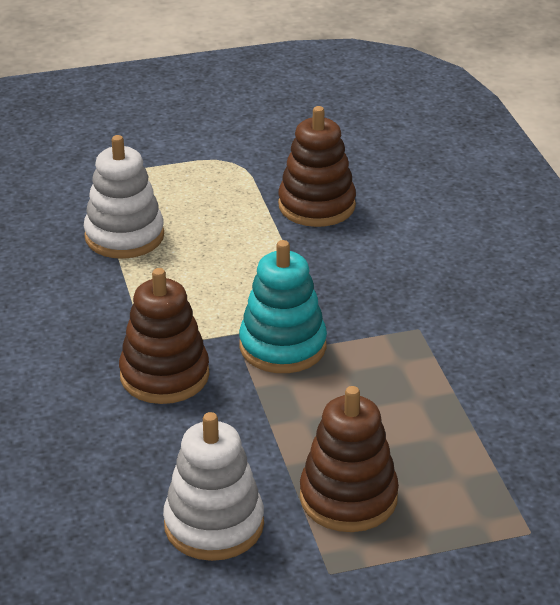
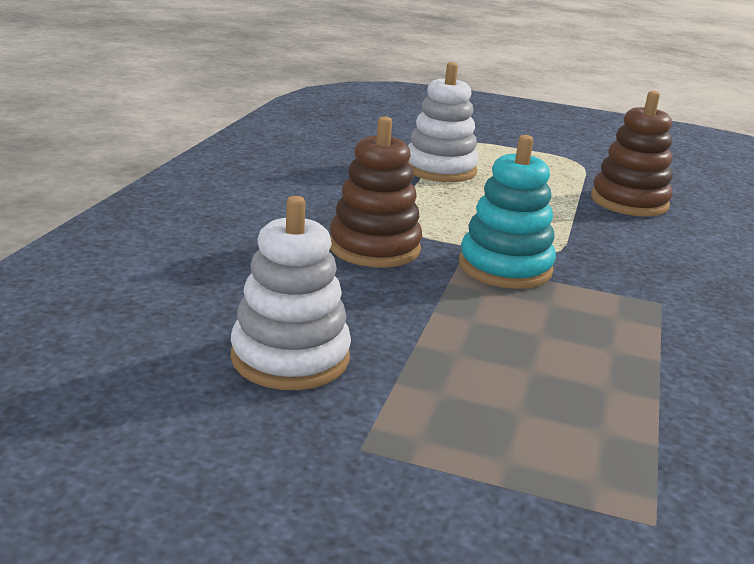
camera: 30 degrees right, 10 degrees down
(348, 498) = (453, 395): brown stacking toy -> none

